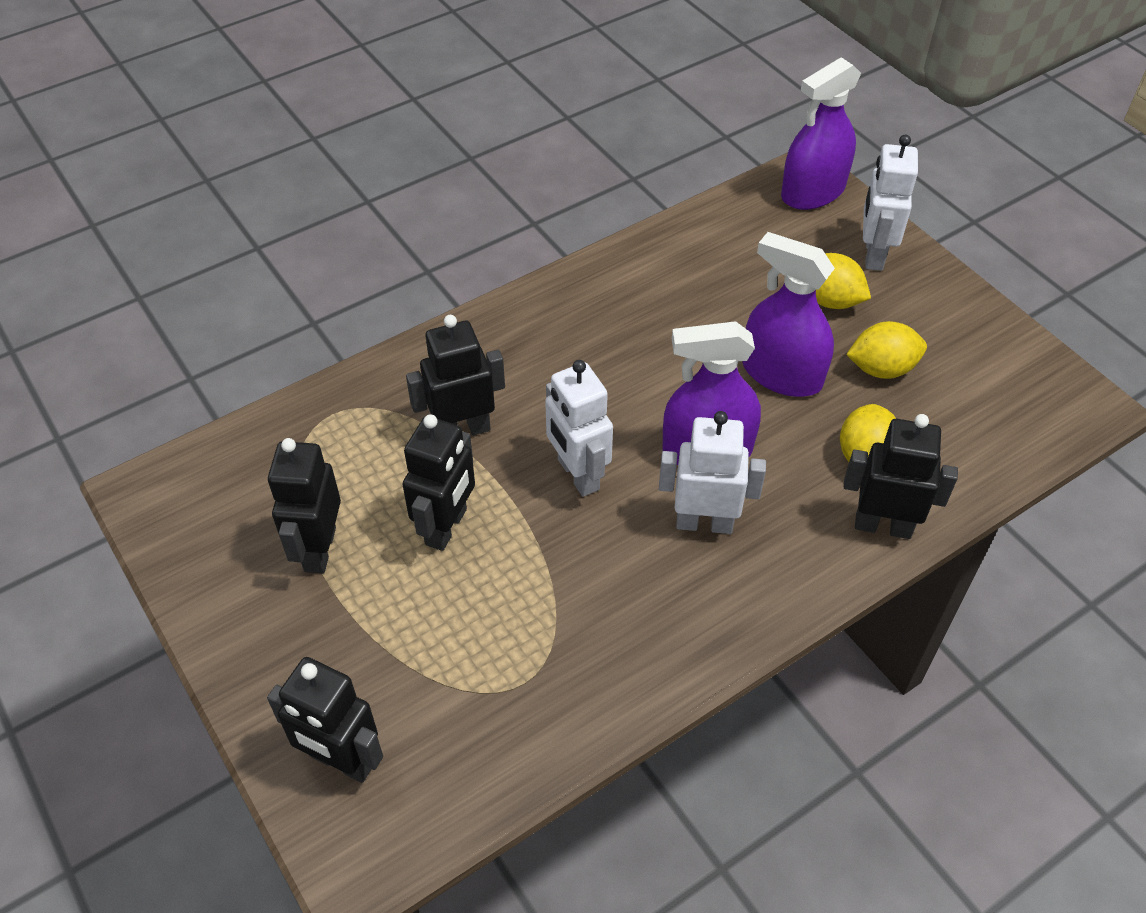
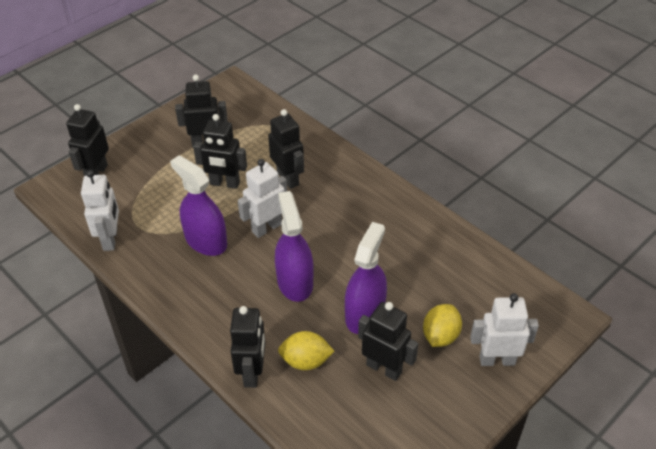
camera: 80 degrees right, 5 degrees down
(704, 523) = (242, 285): white robot -> white robot (111, 239)
(813, 192) = (550, 320): purple spray bottle -> purple spray bottle (206, 241)
(881, 369) = (384, 368): yellow lemon -> black robot

